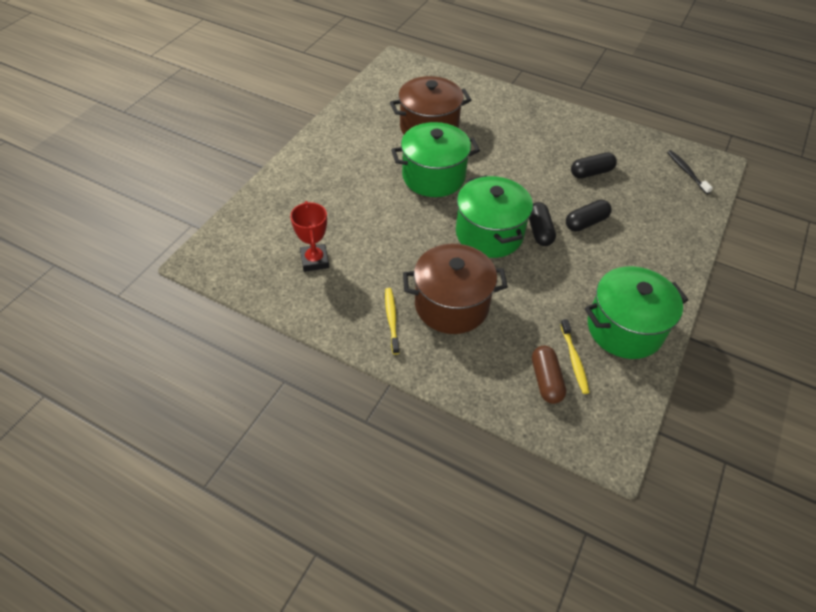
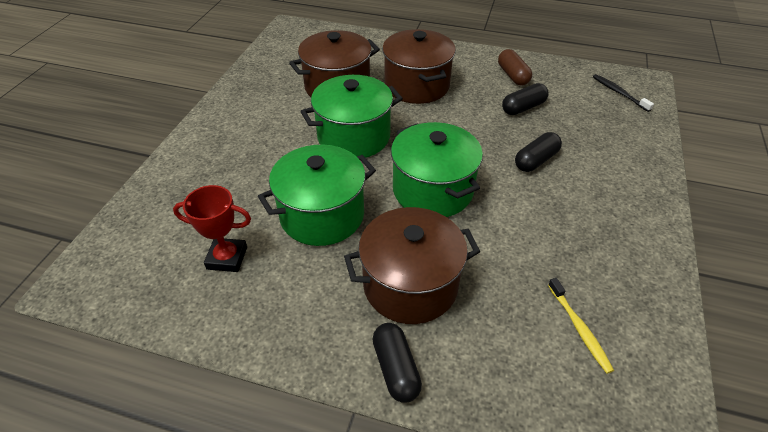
camera: 10 degrees left, 5 degrees down
(314, 260) = (227, 258): red trophy -> red trophy turned 60 degrees counterclockwise
(391, 320) = (339, 319): yellow toothbrush -> none
(500, 137) = (417, 86): none -> brown pot
(539, 231) = (488, 178): black capsule -> black capsule (396, 368)
(546, 380) = (555, 364): brown capsule -> brown capsule (513, 75)
(624, 328) = (623, 276): green pot -> green pot (322, 215)

